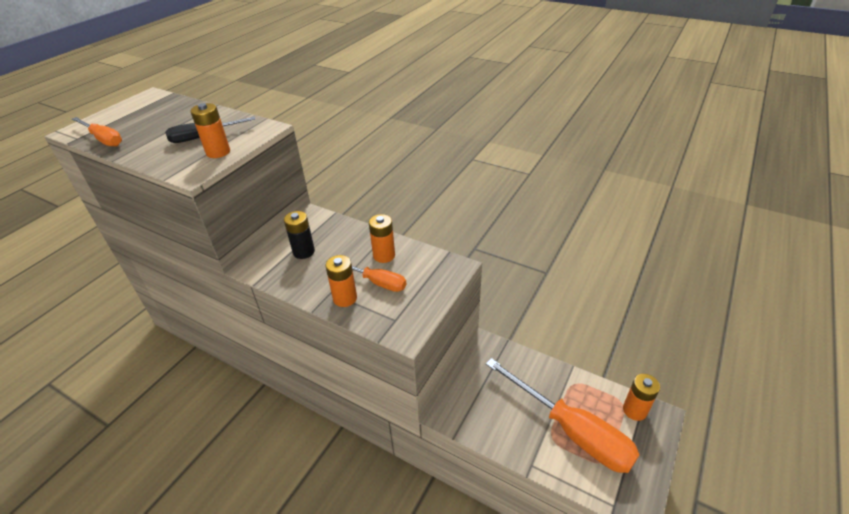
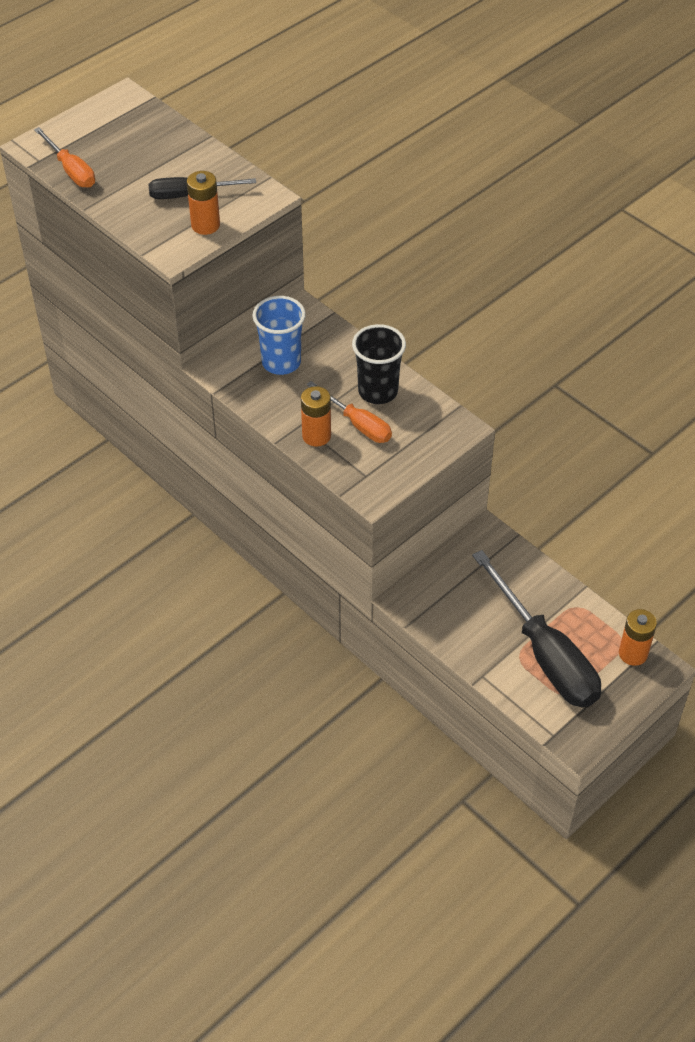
camera: 15 degrees right, 10 degrees up
(304, 252) = (281, 362): black battery -> blue cup
(384, 255) = (378, 391): orange battery -> black cup
(571, 430) = (545, 654): orange screwdriver -> black screwdriver

